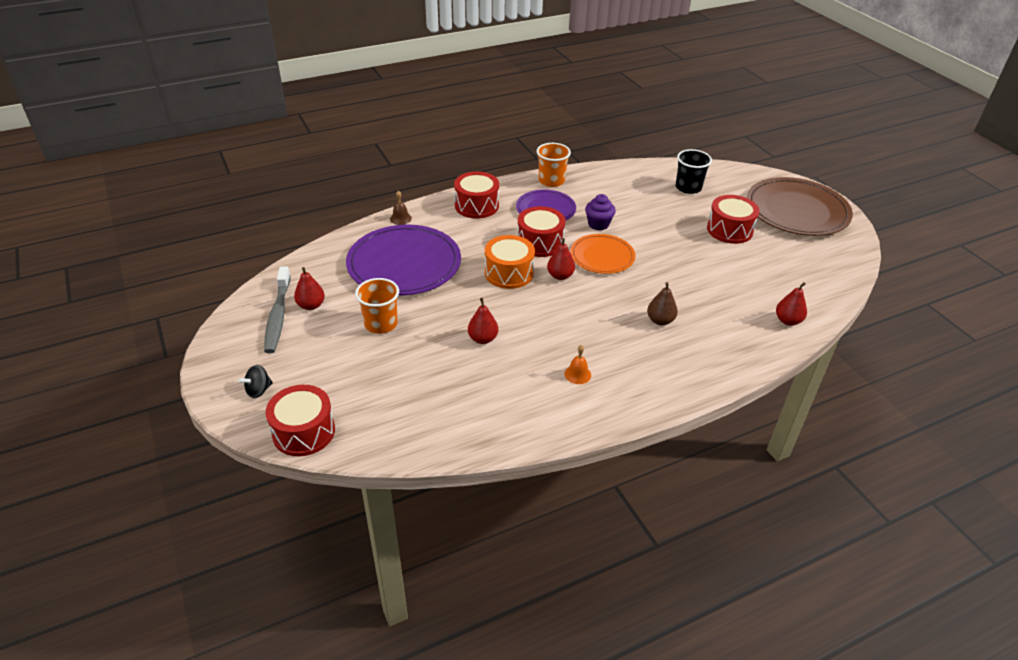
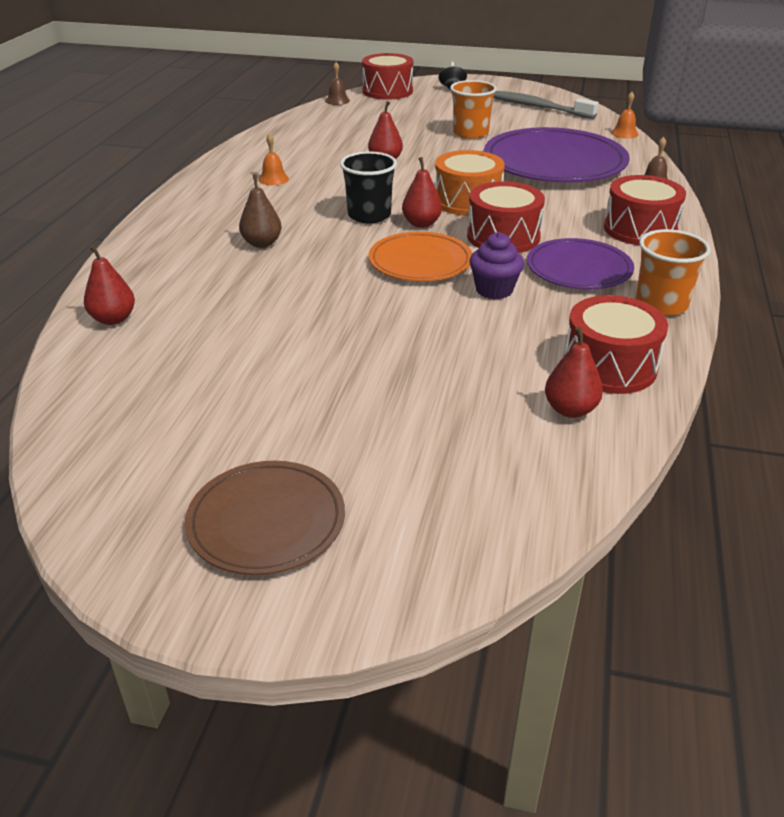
camera: 130 degrees right, 5 degrees down
(311, 254) = (624, 133): none -> orange bell
(311, 305) = (536, 118): red pear -> red pear (570, 409)
(366, 451) = (337, 101): none -> brown bell
(688, 187) = (502, 429): black cup -> black cup (369, 215)
(729, 230) = (330, 394): red drum -> red drum (609, 366)
(796, 211) = (266, 521): brown plate -> brown plate, size x0.58

